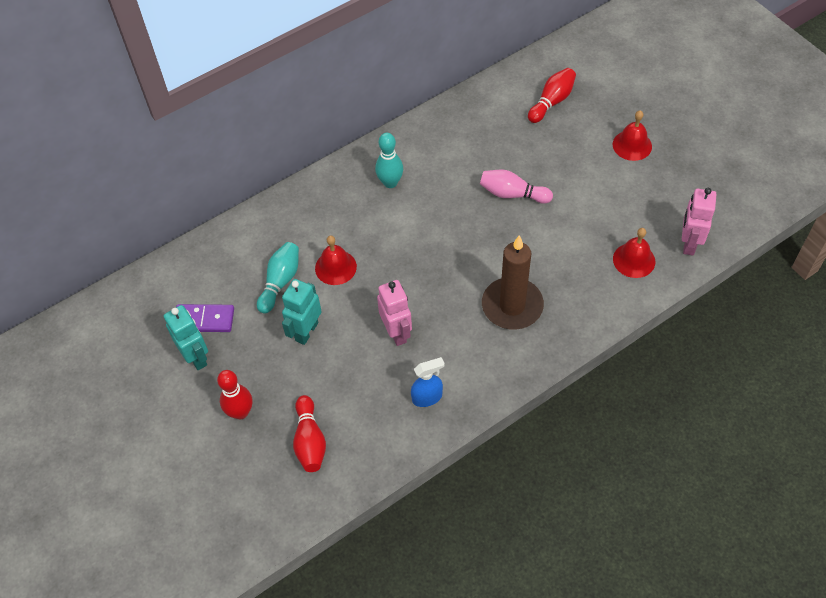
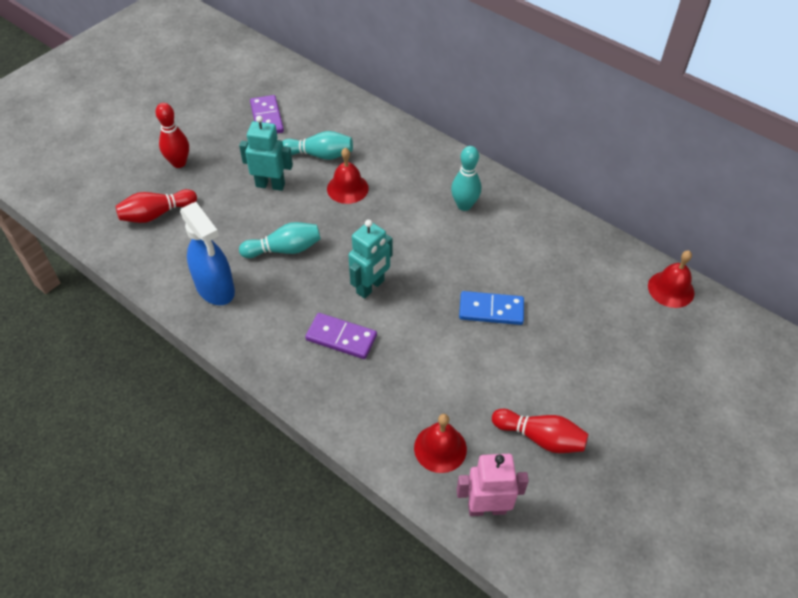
camera: 70 degrees right, 5 degrees down
(196, 357) = (228, 123): turquoise robot -> turquoise robot (370, 287)
(397, 332) = (284, 249): pink robot -> turquoise bowling pin
(427, 397) = (215, 289): blue spray bottle -> blue spray bottle, size x1.64
(512, 194) = (491, 310): pink bowling pin -> blue domino
(512, 306) = (341, 338): brown candle -> purple domino
(552, 102) = (645, 323): red bowling pin -> red bowling pin (540, 438)
(632, 145) = (618, 419): red bell -> red bell (671, 289)

